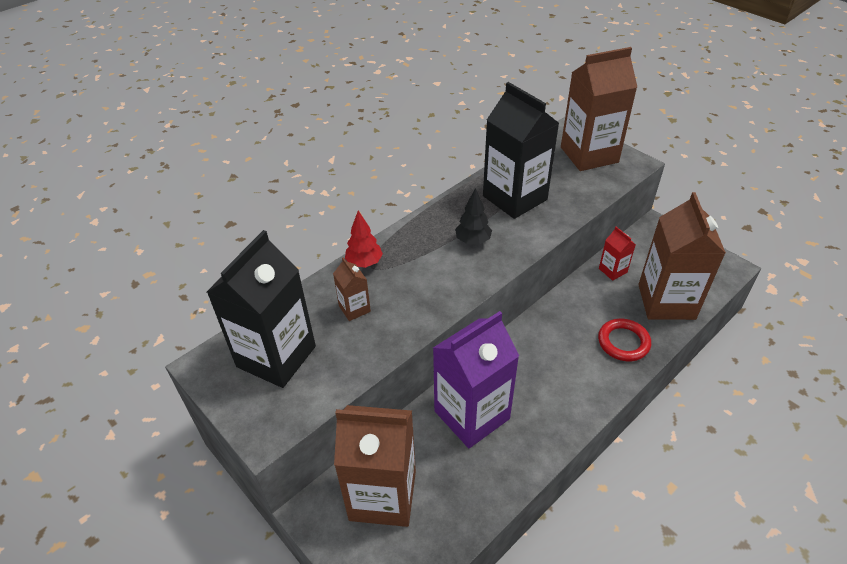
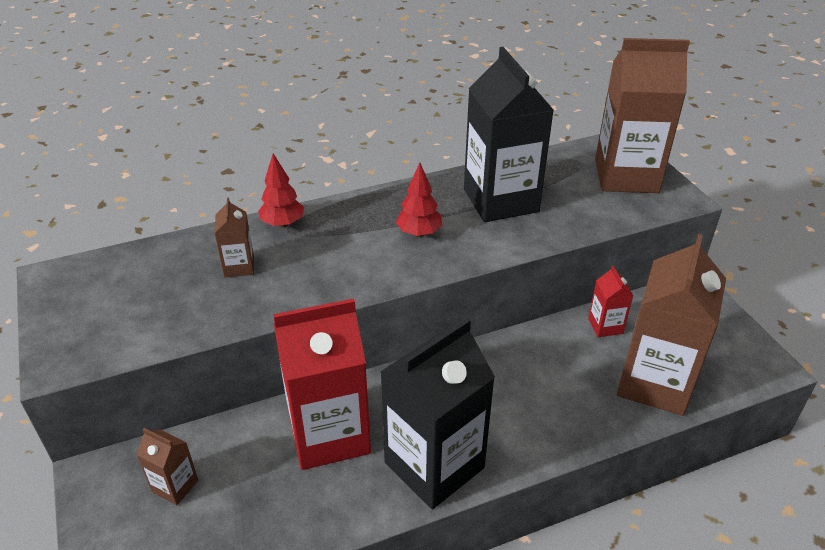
camera: 20 degrees right, 5 degrees down
(276, 356) = (126, 290): black carton -> black carton (434, 465)
(383, 495) = (175, 486): brown carton -> brown carton, size x0.45
(472, 415) = (329, 434): purple carton -> red carton
(473, 241) = (419, 233): black tree -> red tree
(623, 342) = (567, 413): red ring -> none

